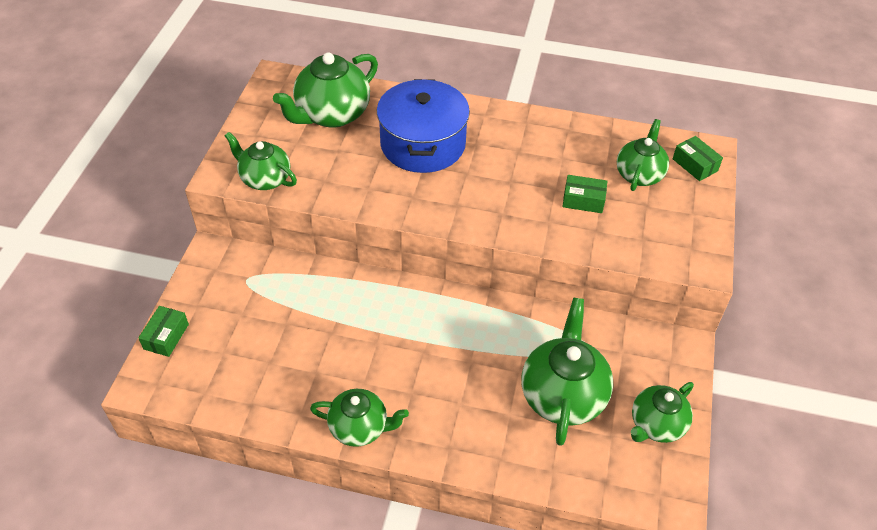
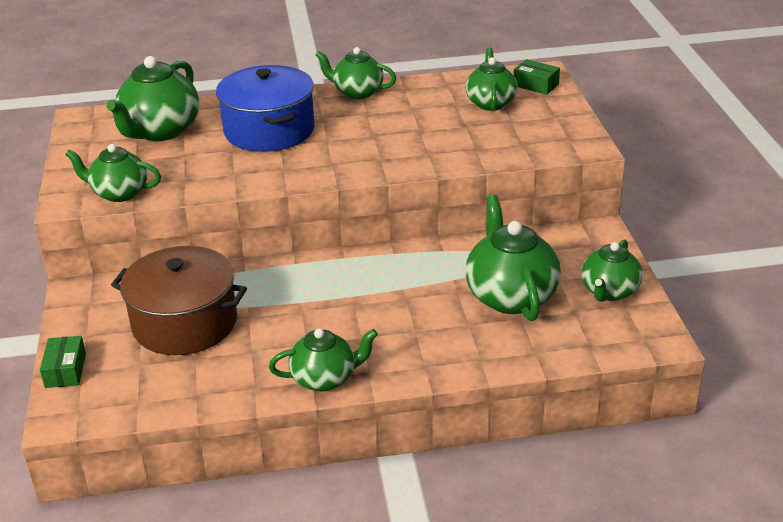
camera: 20 degrees left, 15 degrees down
(278, 320) = (185, 323): none -> brown pot
(523, 121) = (357, 92): none -> green teapot
(583, 200) = (451, 132): green box -> none

